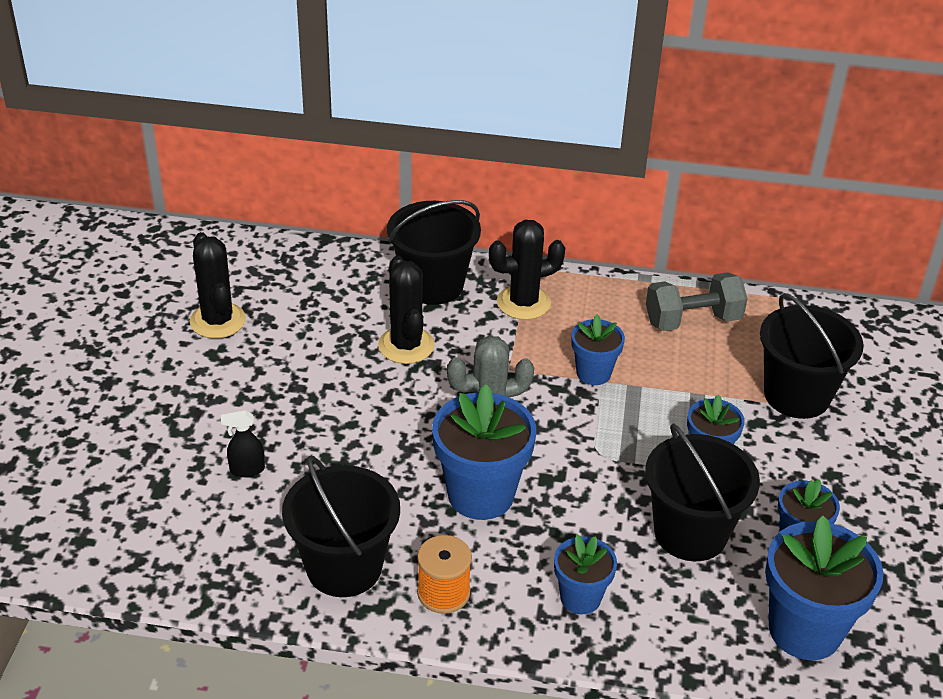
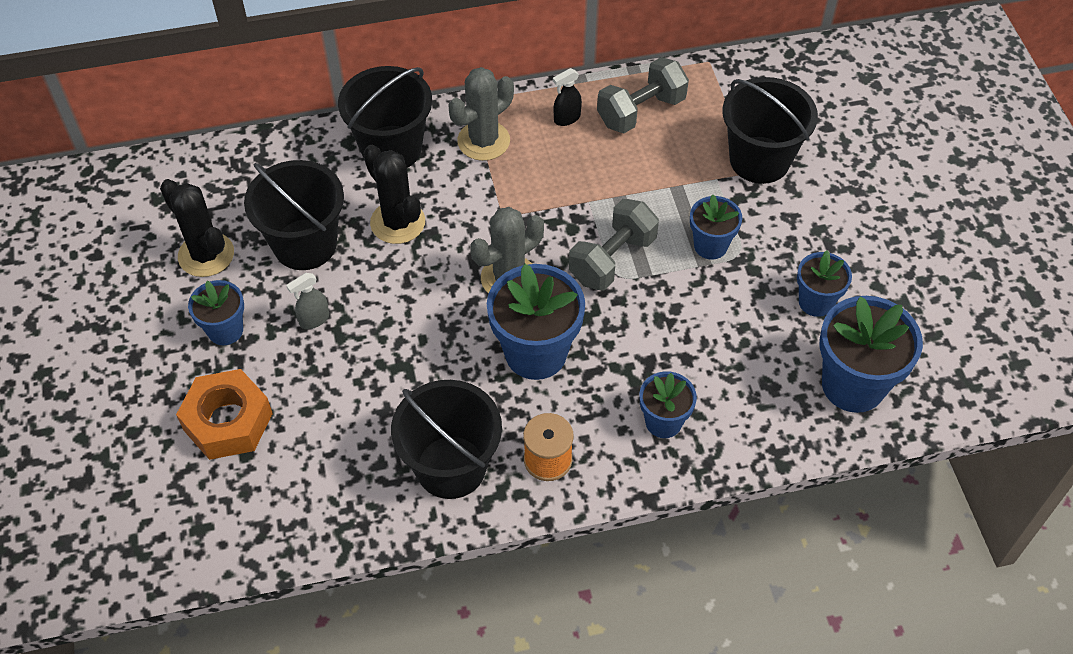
camera: 20 degrees left, 15 degrees up
(159, 460) = (228, 421): none -> orange nut
(247, 470) = (315, 402): black spray bottle -> black spray bottle (566, 118)
(284, 401) = (314, 320): none -> grey spray bottle
(523, 303) = (483, 141): black cactus -> grey cactus
(593, 373) = (578, 195): blue flower pot -> blue flower pot (225, 330)
(600, 437) = (612, 259): none -> grey dumbbell
(690, 533) = (727, 327): black bucket -> black bucket (305, 244)

